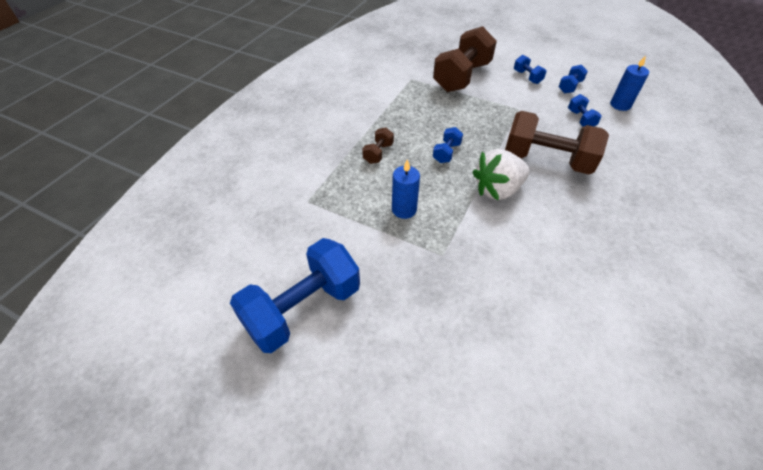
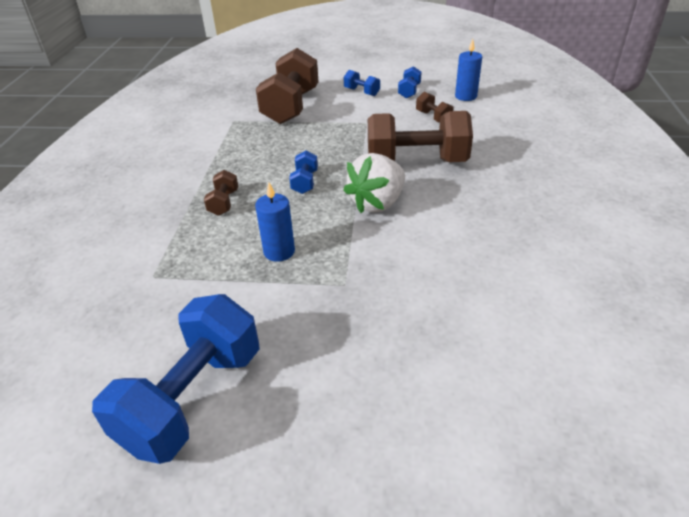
camera: 20 degrees left, 10 degrees down
(580, 119) = (433, 117): blue dumbbell -> brown dumbbell

